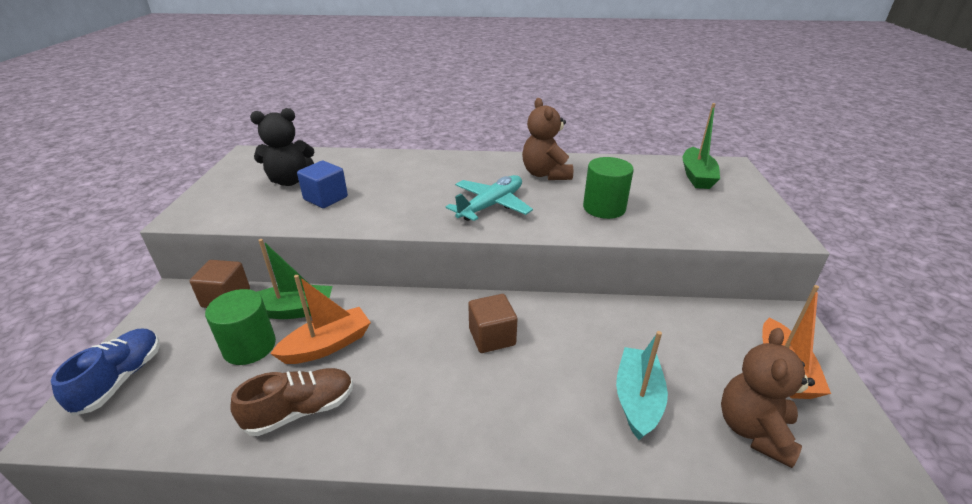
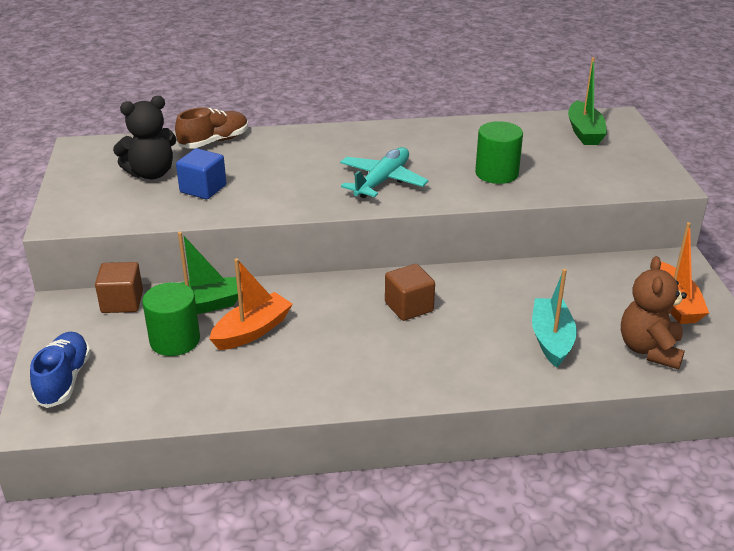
camera: 10 degrees left, 0 degrees up
(301, 410) = (255, 382): brown shoe -> brown shoe (214, 141)
(545, 174) = (428, 143): brown teddy bear -> none

